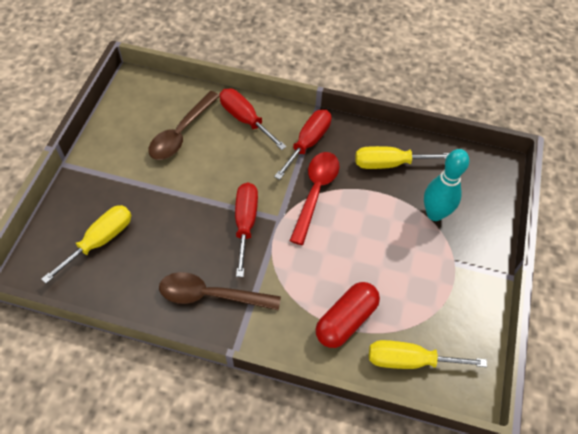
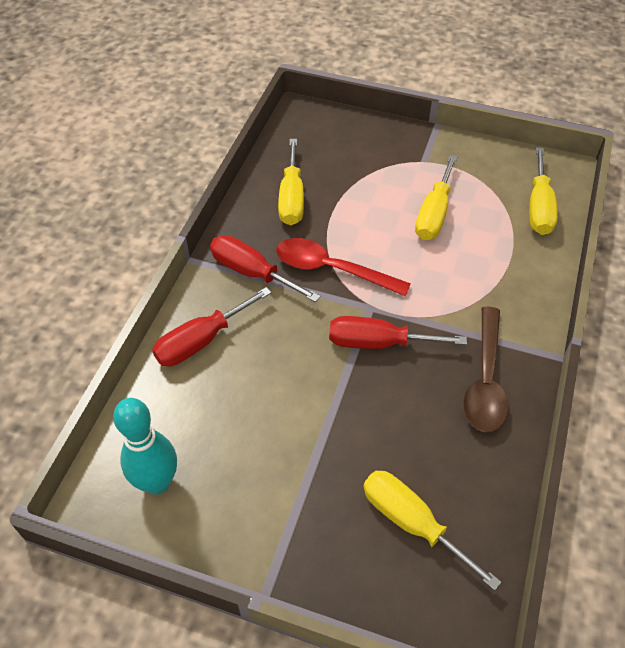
camera: 85 degrees left, 5 degrees down
(181, 133) = (216, 422): brown spoon -> none
(346, 320) = (501, 253): red capsule -> none
(387, 268) = (434, 214): none -> yellow screwdriver
(434, 214) = (363, 169): turquoise bowling pin -> turquoise bowling pin (157, 482)

